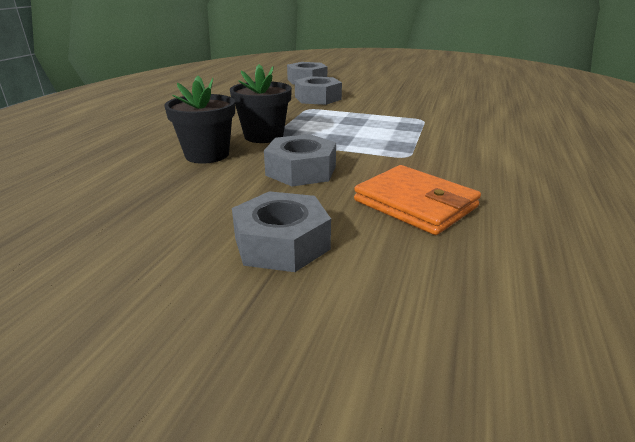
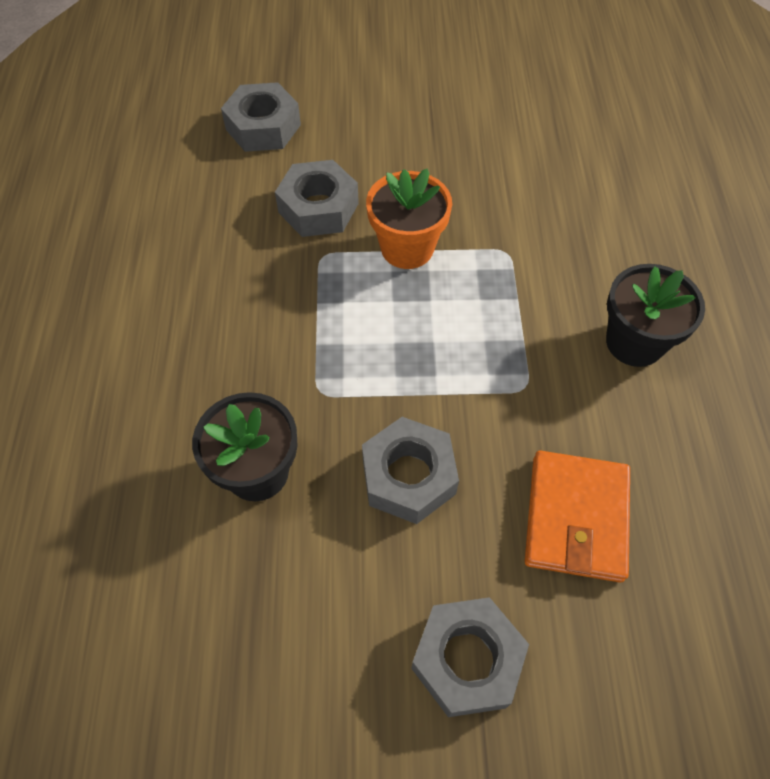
camera: 20 degrees left, 30 degrees up
(263, 136) = (305, 383): black flower pot -> black flower pot (634, 342)
(360, 112) = (407, 248): none -> orange flower pot
(415, 204) = (576, 518): orange wallet -> orange wallet turned 75 degrees clockwise

